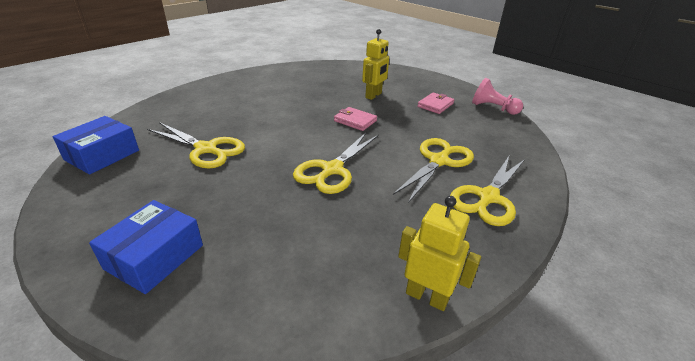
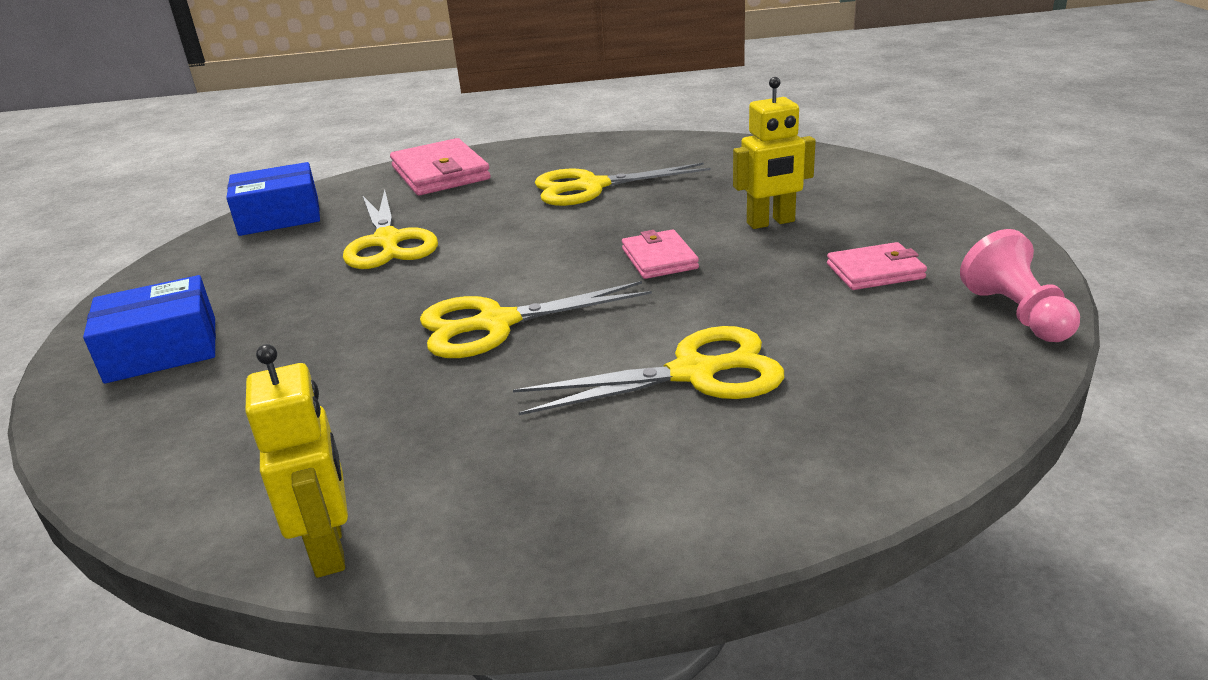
camera: 45 degrees right, 5 degrees down
(177, 107) = (440, 173): none -> pink wallet
(488, 197) = (675, 469): yellow scissors -> yellow scissors (591, 187)

